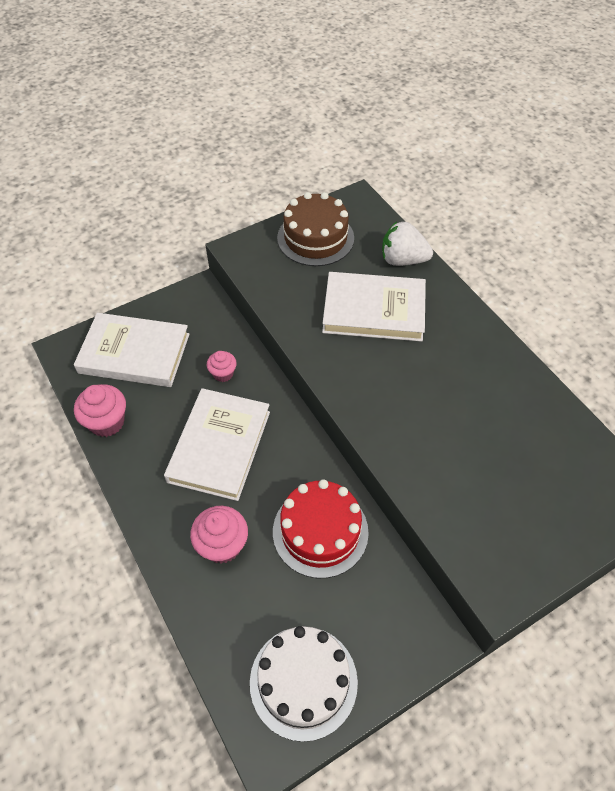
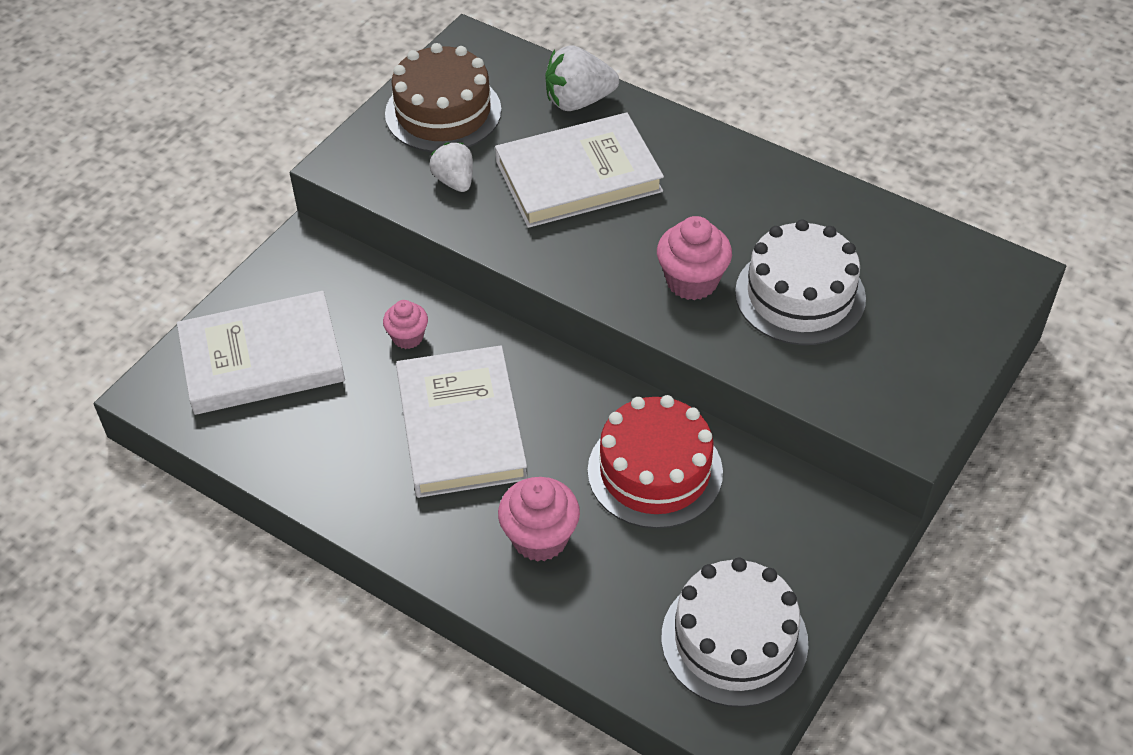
camera: 25 degrees left, 5 degrees down
(107, 422) = (282, 459): pink cupcake -> pink cupcake (692, 281)
(296, 285) = (454, 181): none -> white strawberry
(474, 452) = (800, 295): none -> white cake

